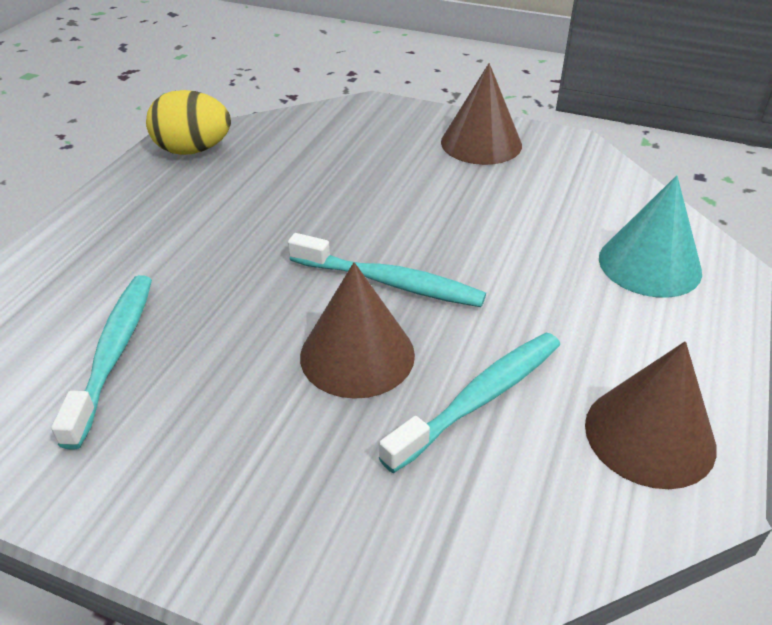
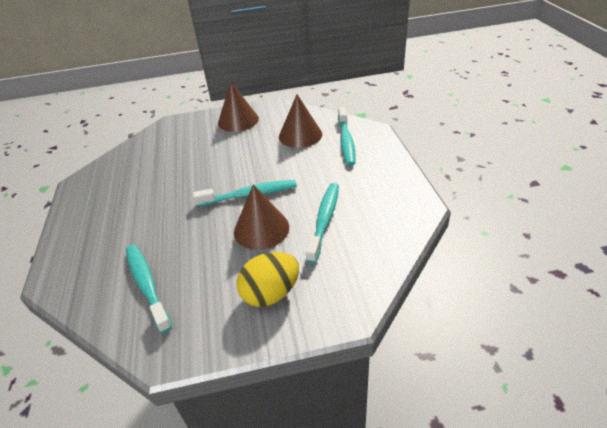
camera: 30 degrees left, 0 degrees up
(193, 150) = (94, 180): yellow egg -> yellow egg (271, 293)
(649, 264) = (346, 141): turquoise cone -> turquoise toothbrush
(649, 435) = (393, 202): brown cone -> brown cone (300, 135)

